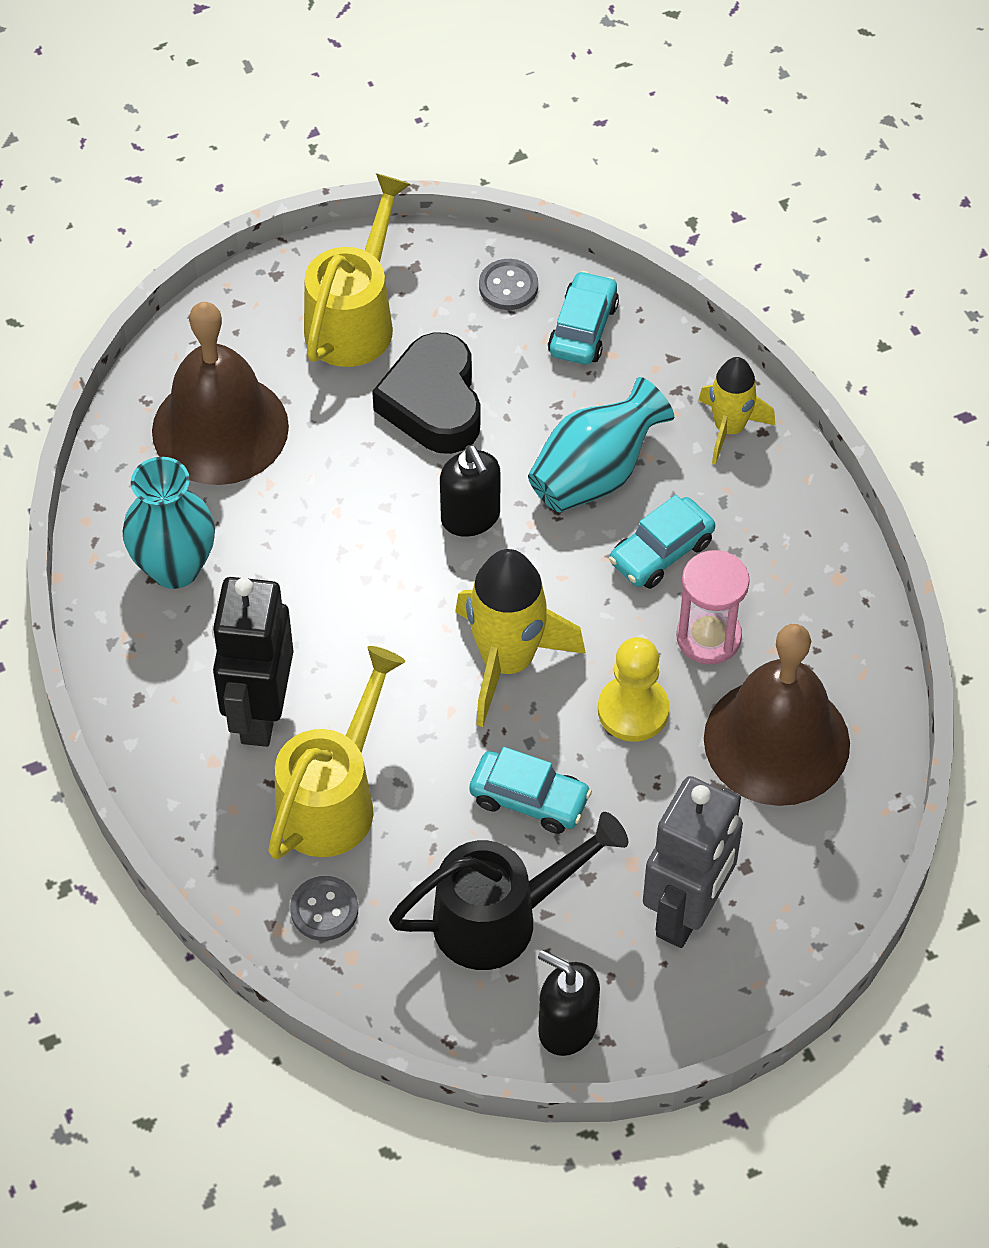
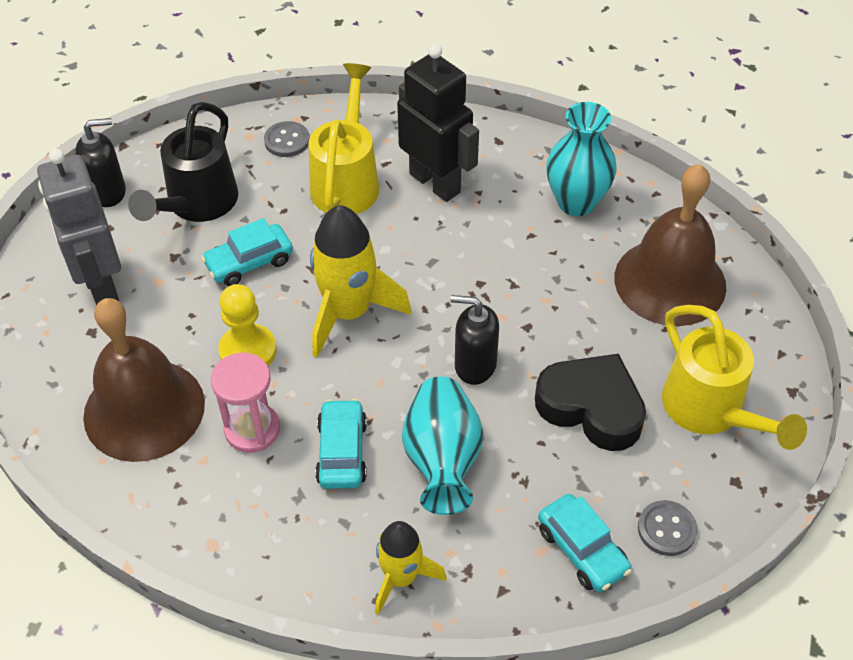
camera: 130 degrees right, 5 degrees down
(333, 799) = (347, 181): yellow watering can -> yellow watering can turned 150 degrees counterclockwise

